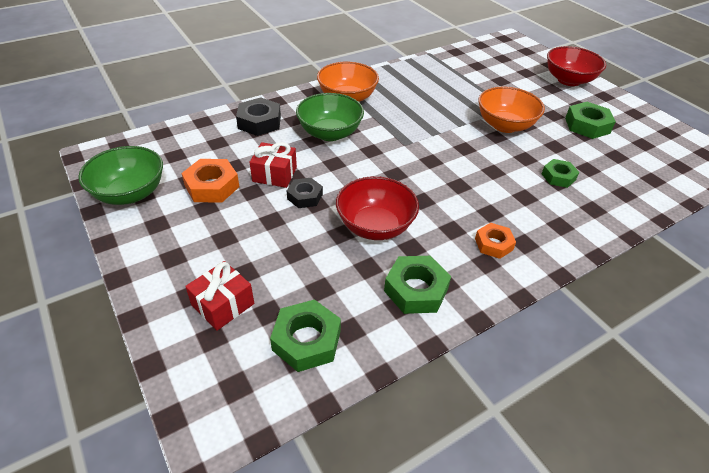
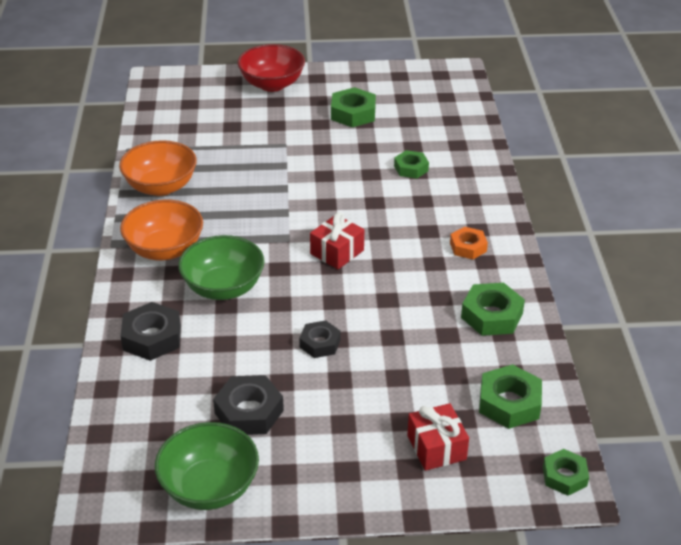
camera: 60 degrees left, 5 degrees down
(212, 186) = (249, 411): orange nut -> black nut
(227, 420) = (564, 476): none -> green nut
(274, 174) = (265, 355): red gift -> red gift (337, 252)
(375, 226) = (398, 310): red bowl -> none
(505, 125) = (311, 161): orange bowl -> orange bowl (161, 186)

